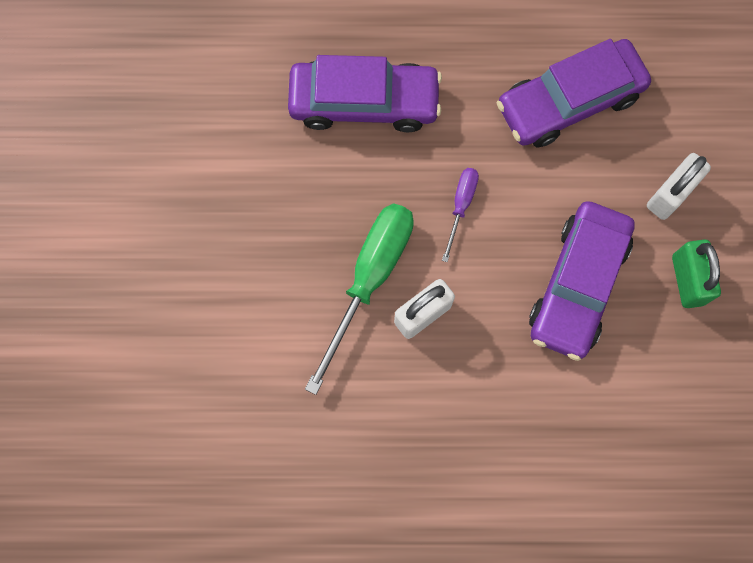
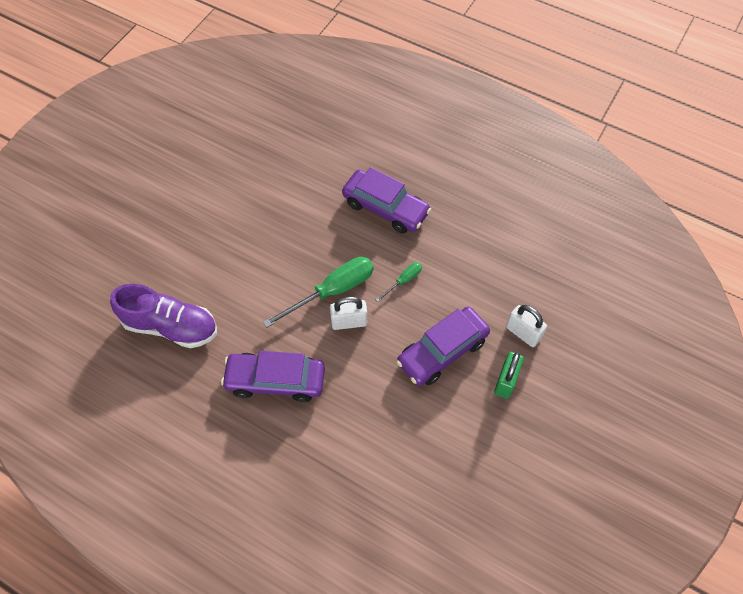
camera: 30 degrees right, 15 degrees down
(167, 469) = (171, 326): none -> purple shoe
(461, 206) = (403, 281): purple screwdriver -> green screwdriver
(569, 101) = (495, 259): purple car -> purple car (275, 380)
(670, 194) = (523, 333): white padlock -> white padlock turned 60 degrees clockwise

